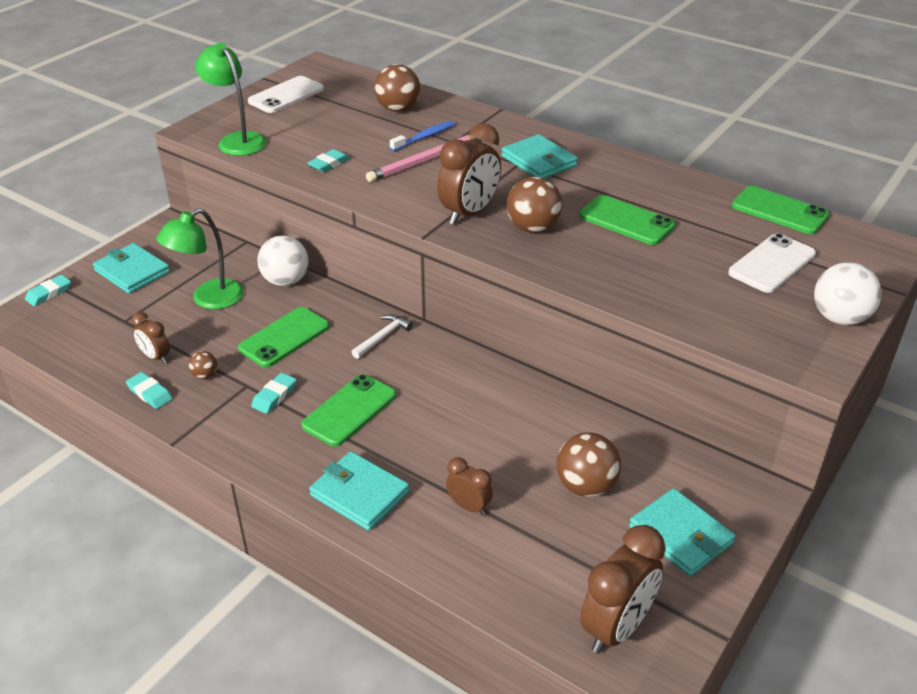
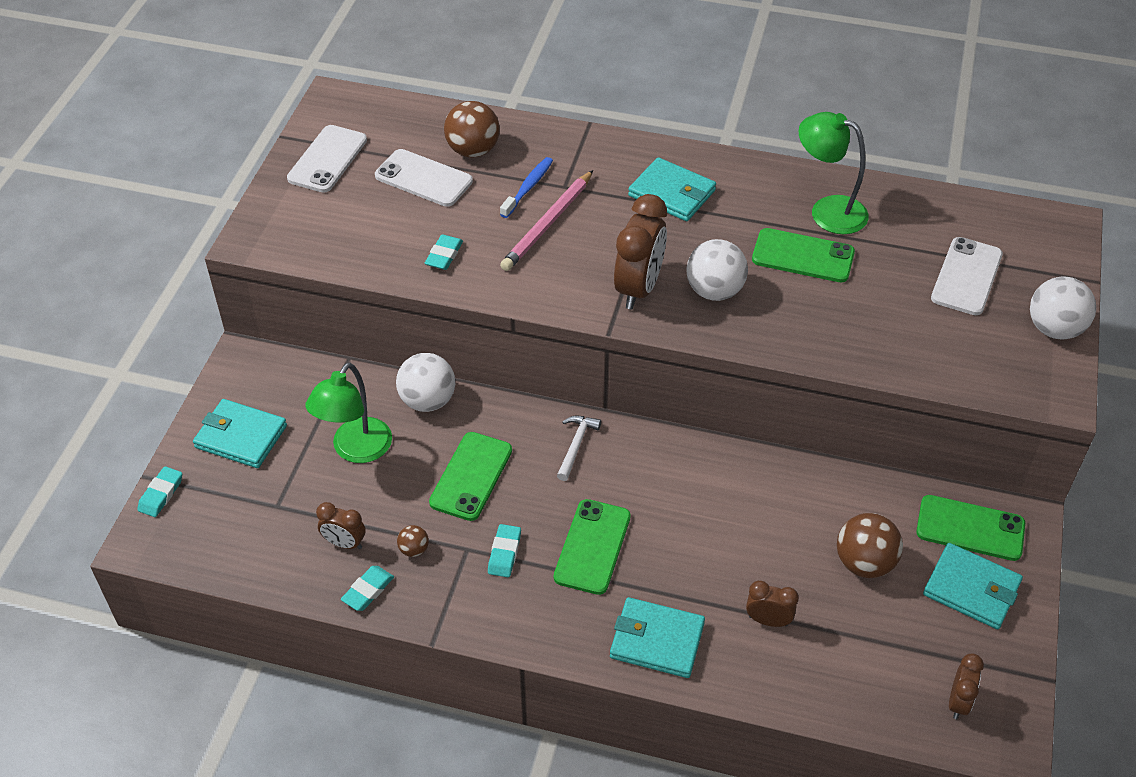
camera: 20 degrees left, 10 degrees up
(150, 393) = (368, 590): turquoise eraser -> turquoise eraser turned 75 degrees counterclockwise
(237, 140) = (314, 245): green lamp -> green lamp (827, 211)
(348, 118) = (423, 178): none -> white phone
(533, 228) = (714, 291): brown ball -> white ball
(616, 627) = (958, 702): brown clock -> brown clock, size x0.55
(779, 211) = (944, 203): green phone -> green phone (970, 528)

